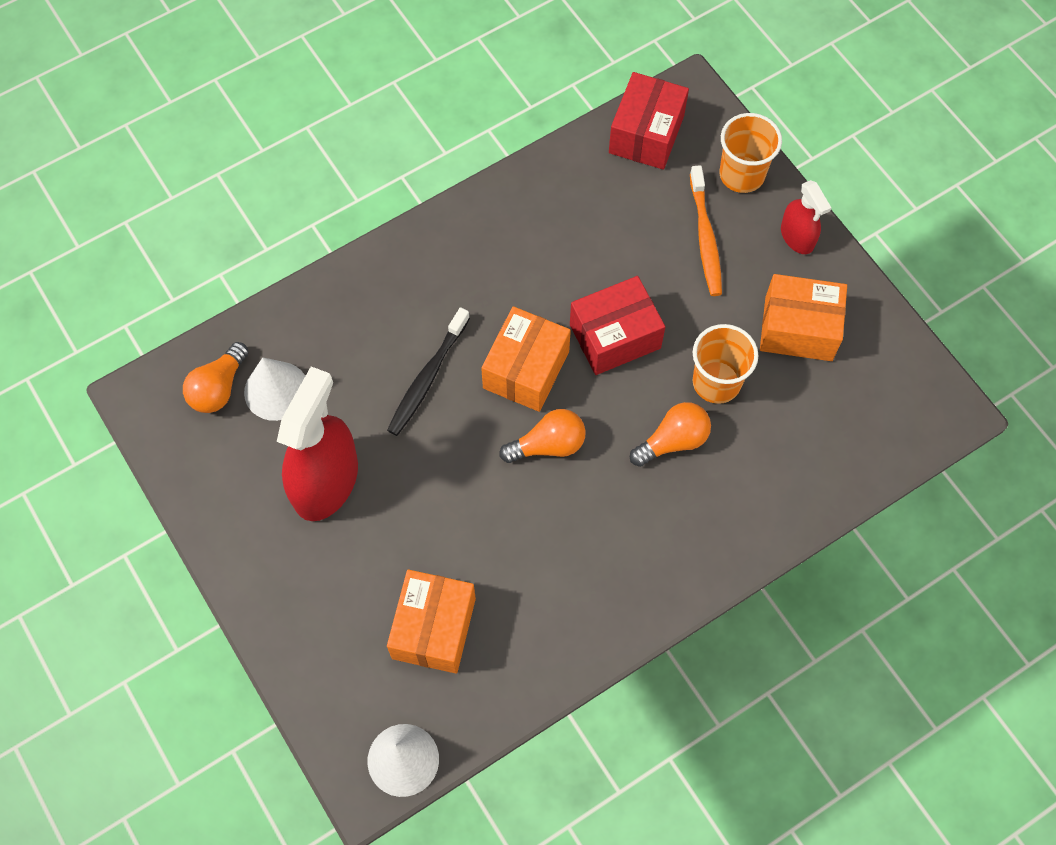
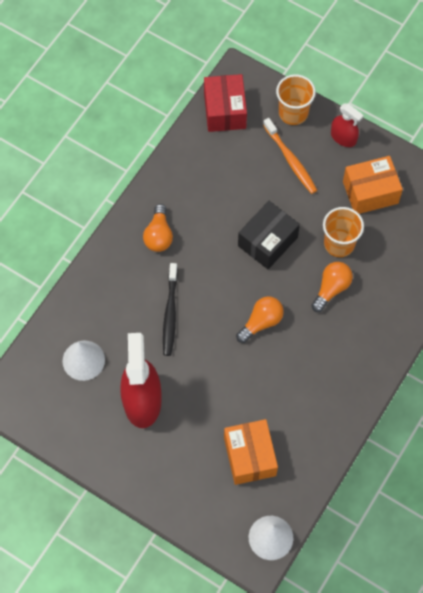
camera: 25 degrees left, 0 degrees up
(218, 388) = (47, 374): orange light bulb -> orange light bulb (159, 235)
(526, 369) = (226, 283): orange box -> none
(615, 336) = (267, 241): red box -> black box

